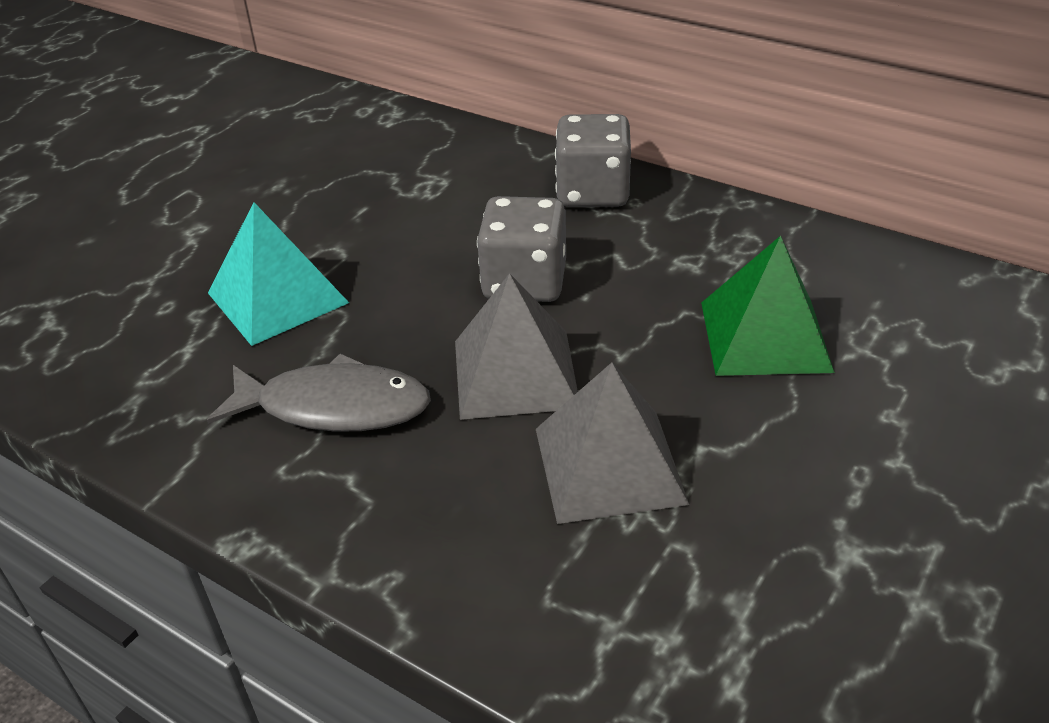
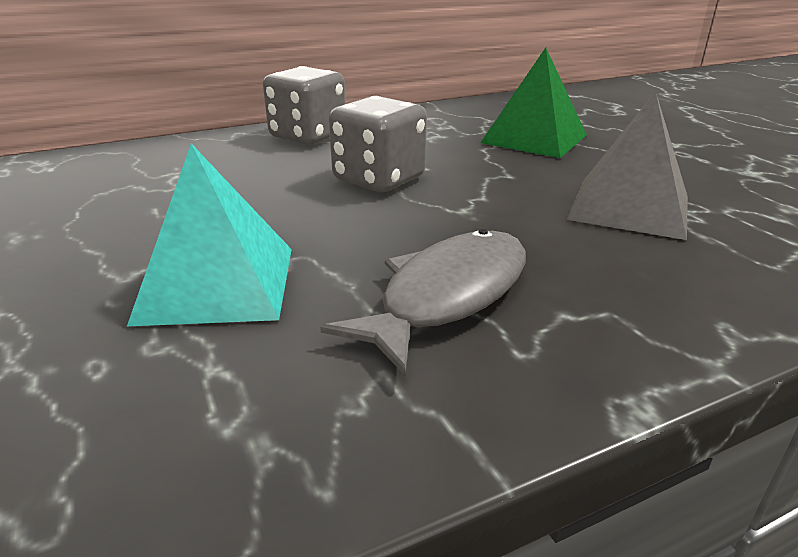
camera: 60 degrees left, 10 degrees down
(515, 373) = (490, 209): grey pyramid -> none

